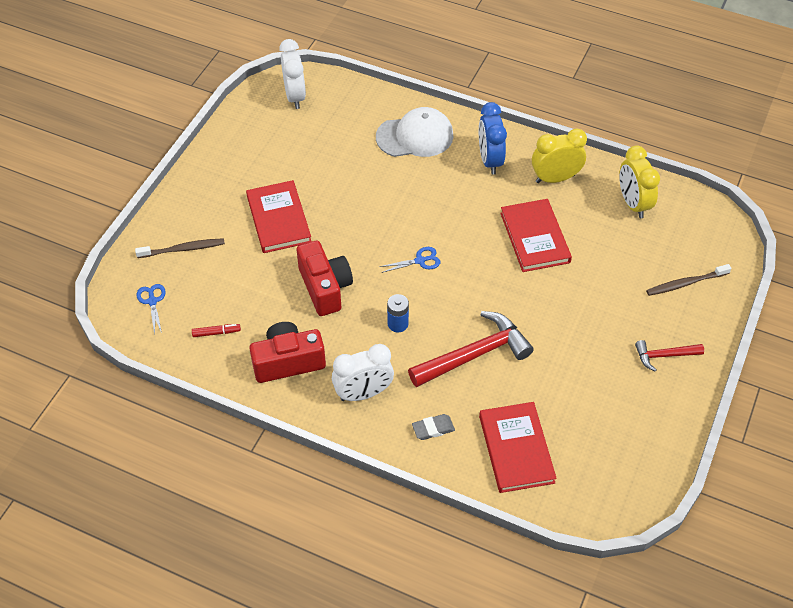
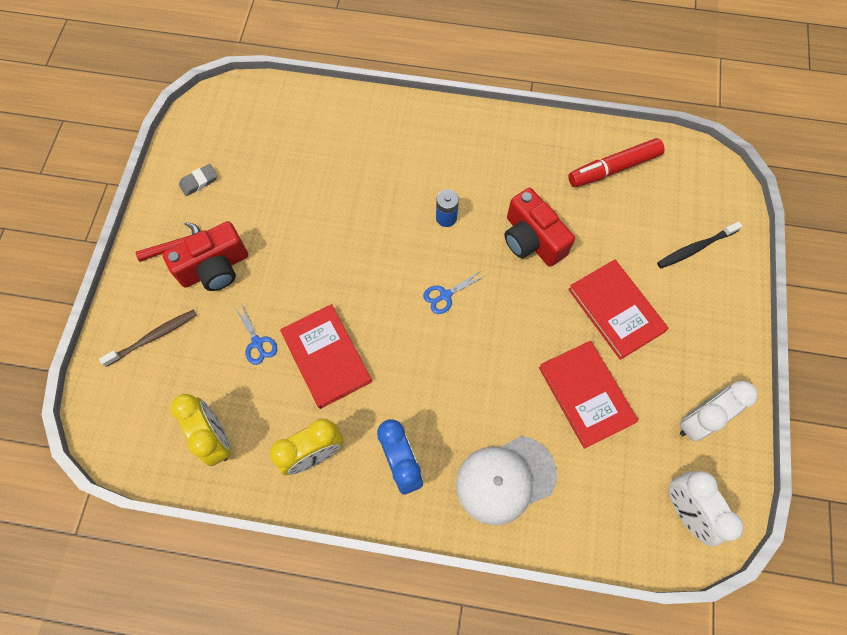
camera: 165 degrees right, 15 degrees up
(152, 301) = (691, 185): blue scissors -> blue scissors (257, 343)
(183, 249) = (695, 248): brown toothbrush -> black toothbrush
(216, 333) = (613, 168): red marker -> red marker, size x2.12
(288, 362) = (535, 156): red camera -> red camera (215, 268)
(363, 393) = (455, 144): white clock -> white clock (699, 420)
(433, 429) = (385, 127): grey eraser -> grey eraser (199, 182)
(474, 355) = (363, 203): red hammer -> none
(516, 449) = (309, 127): red book -> red book (586, 394)

